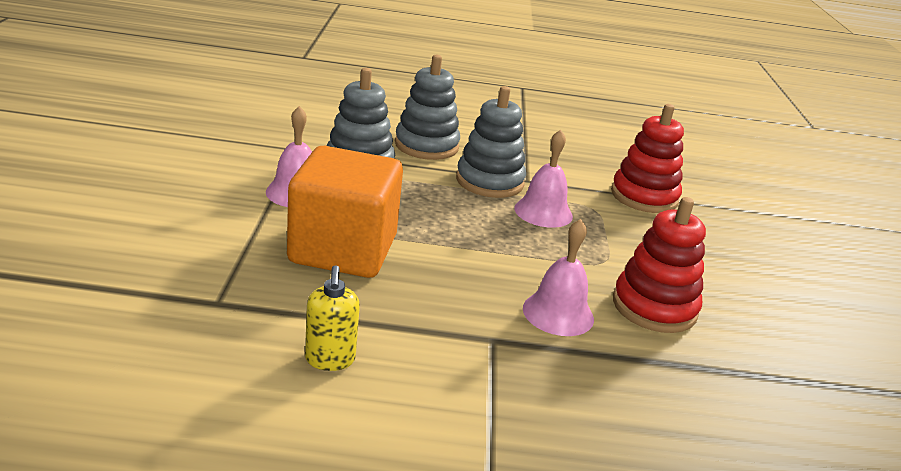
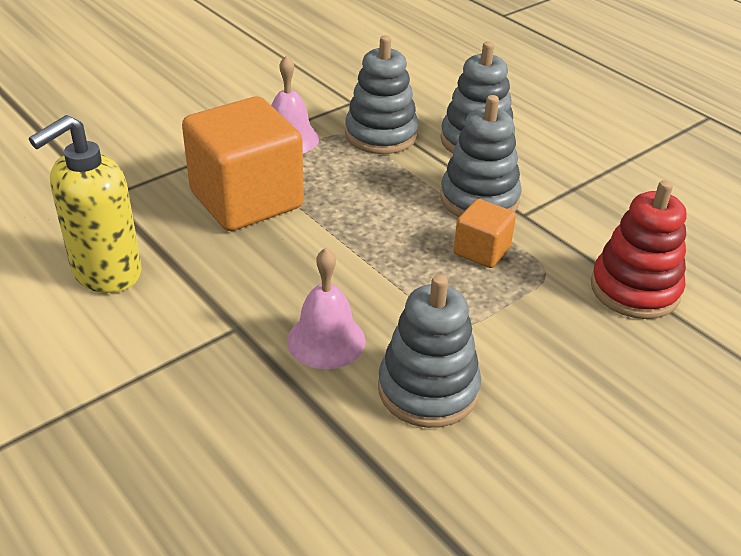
camera: 50 degrees right, 10 degrees up
(330, 360) = (106, 273): yellow soap dispenser -> yellow soap dispenser, size x1.79
(543, 212) = (481, 251): pink bell -> orange cube
(654, 307) = (428, 389): red stacking toy -> grey stacking toy

